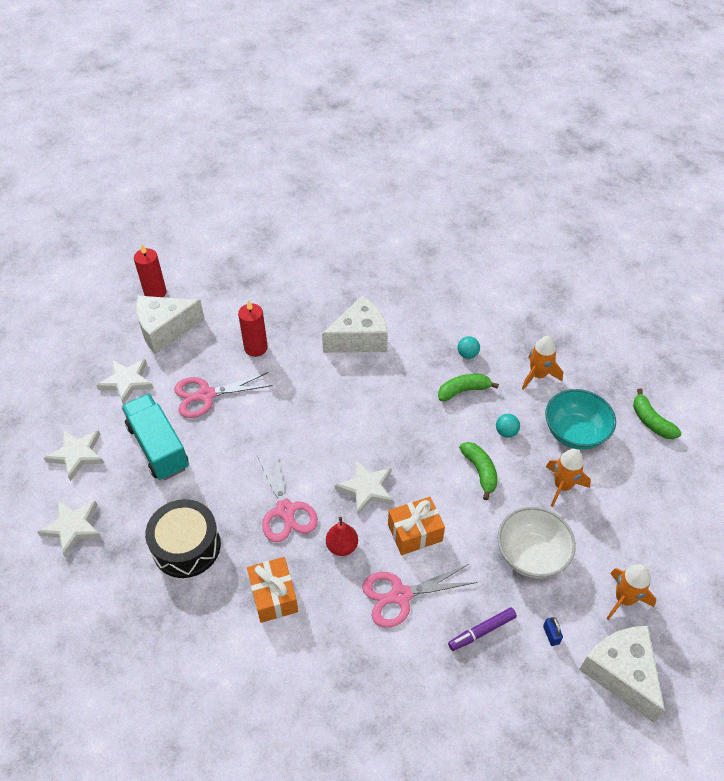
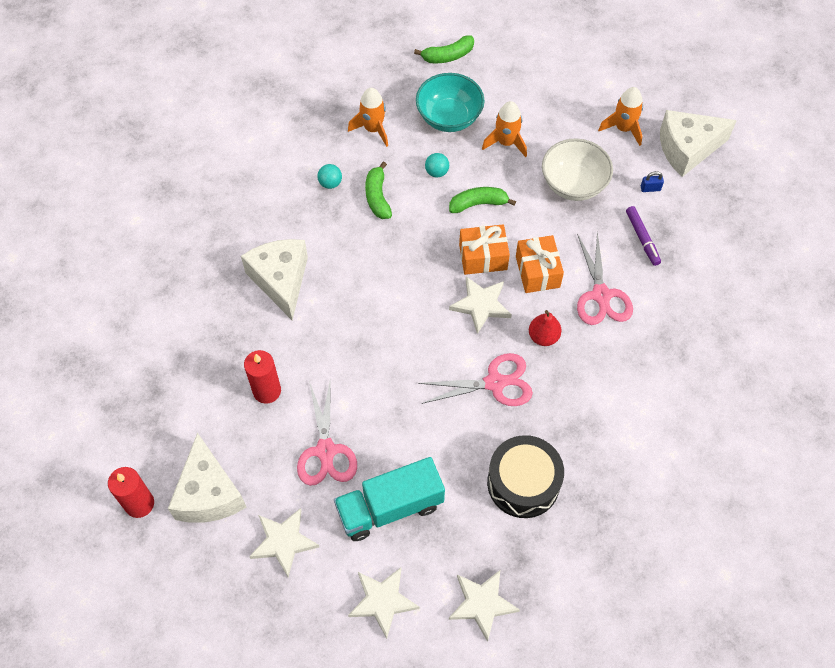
camera: 80 degrees left, 10 degrees up
(274, 596) = (589, 404): orange gift -> orange gift (483, 257)

